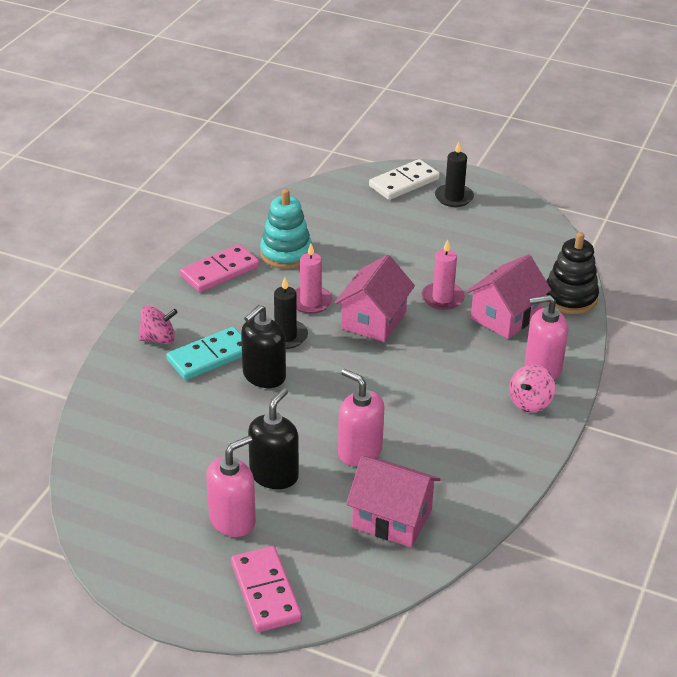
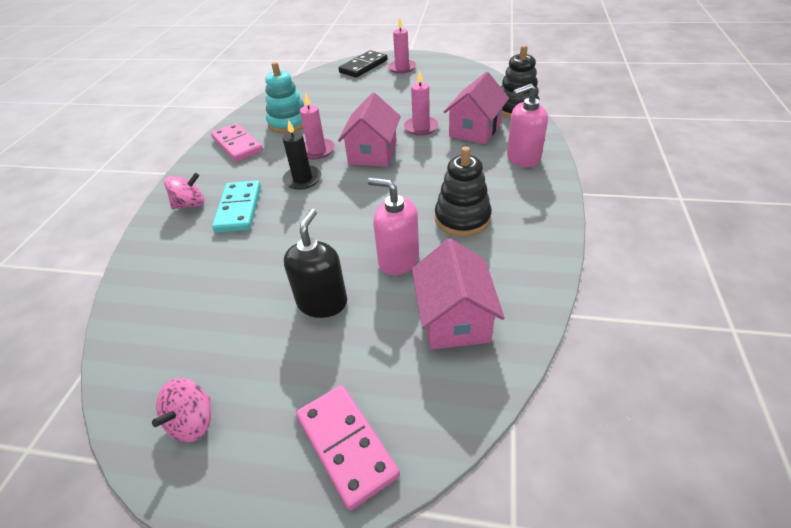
camera: 10 degrees left, 5 degrees up
(210, 357) = (239, 209): turquoise domino -> turquoise domino turned 45 degrees counterclockwise
(220, 271) = (237, 145): pink domino -> pink domino turned 75 degrees counterclockwise
(232, 520) = (289, 363): pink soap dispenser -> none
(264, 376) = (291, 214): black soap dispenser -> none
(392, 518) = (454, 319): pink house -> pink house turned 75 degrees clockwise
(404, 183) = (363, 66): white domino -> black domino
(441, 423) = (462, 218): none -> black stacking toy
(454, 197) = (402, 68): black candle -> pink candle
(530, 402) = (527, 185): pink spinning top -> pink spinning top (193, 422)

